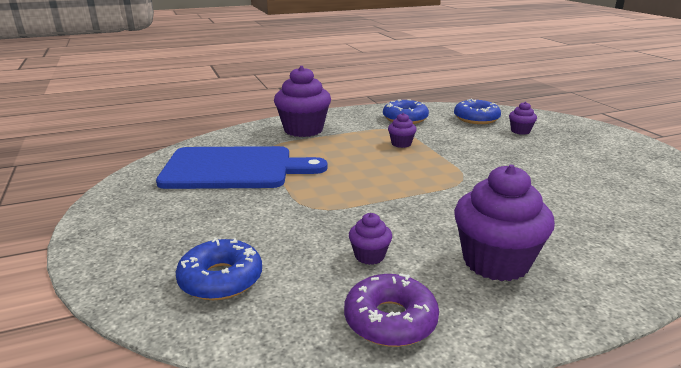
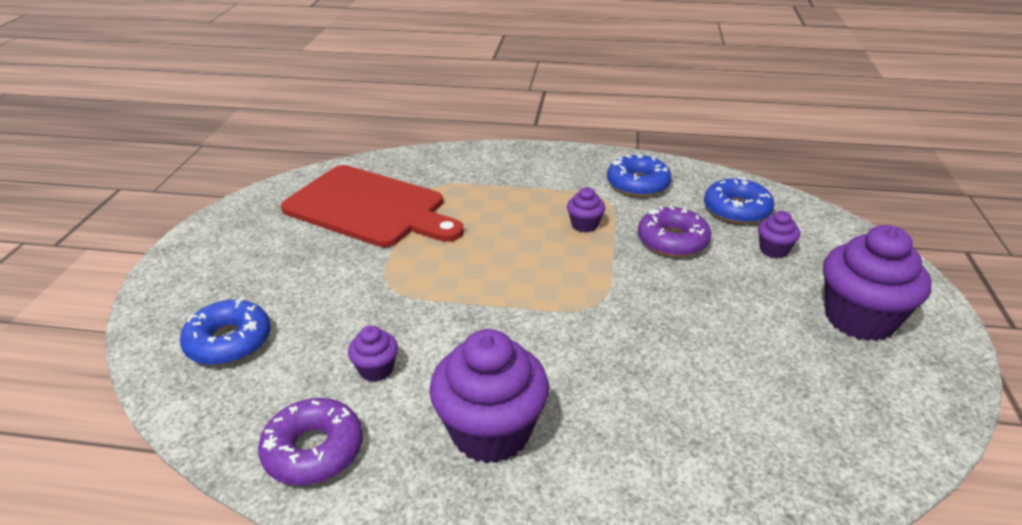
camera: 30 degrees right, 10 degrees up
(234, 168) = (369, 208): blue cutting board -> red cutting board
(303, 130) = (496, 170): purple cupcake -> purple cupcake (859, 318)
(462, 139) = (672, 241): none -> purple donut

